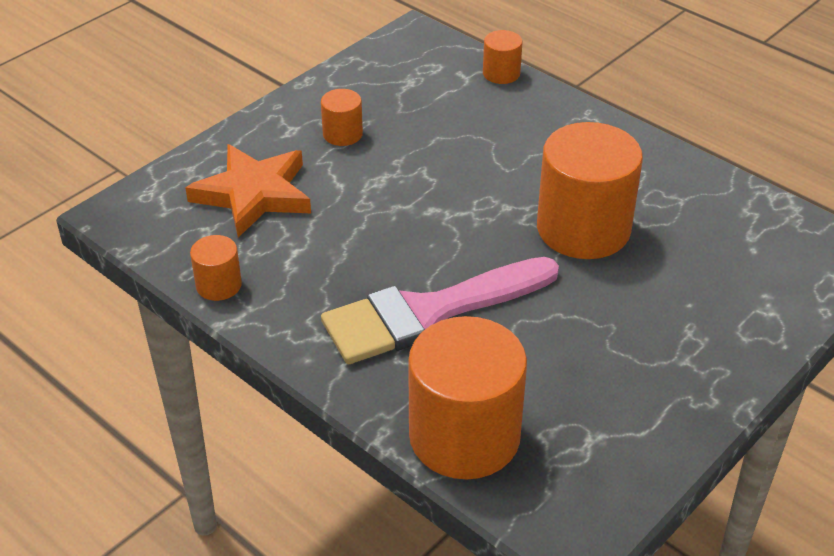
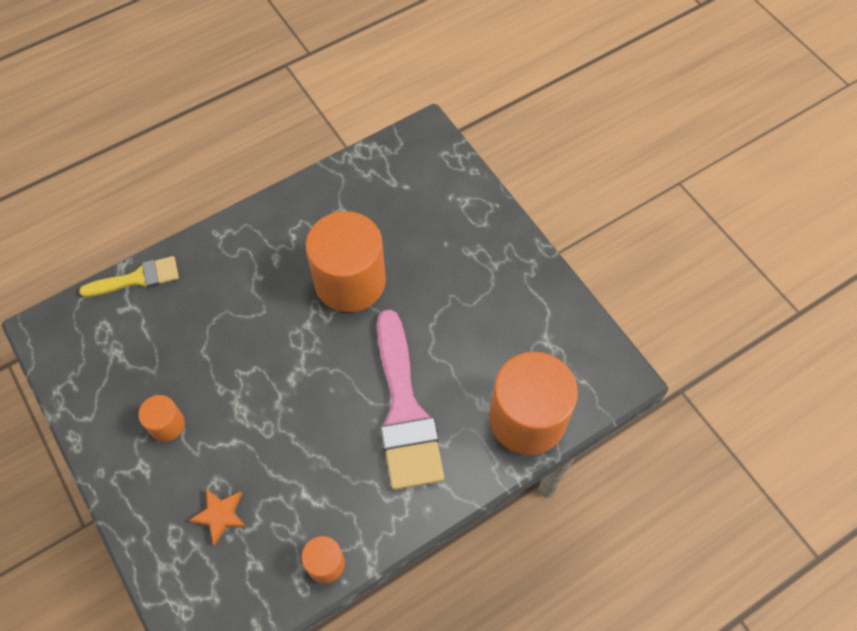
camera: 75 degrees left, 20 degrees up
(254, 194) = (220, 515): orange star -> orange star, size x0.51
(501, 73) = (137, 278): orange cylinder -> yellow brush

